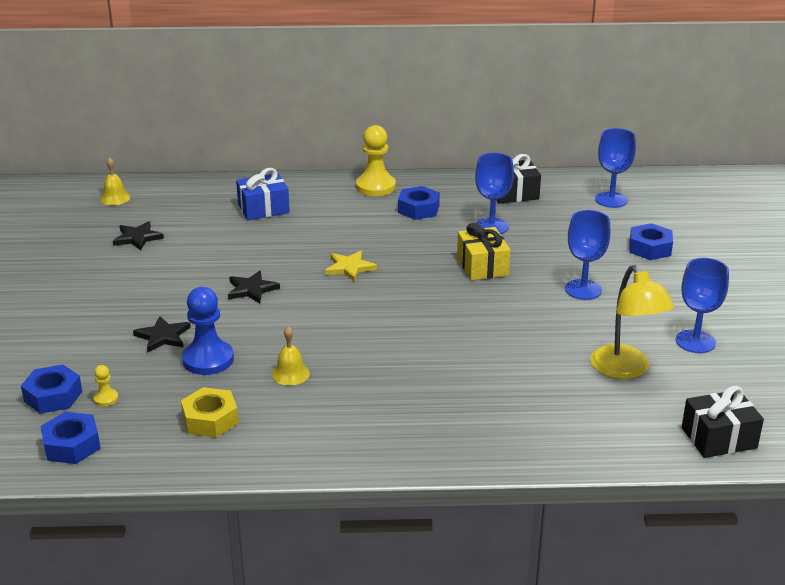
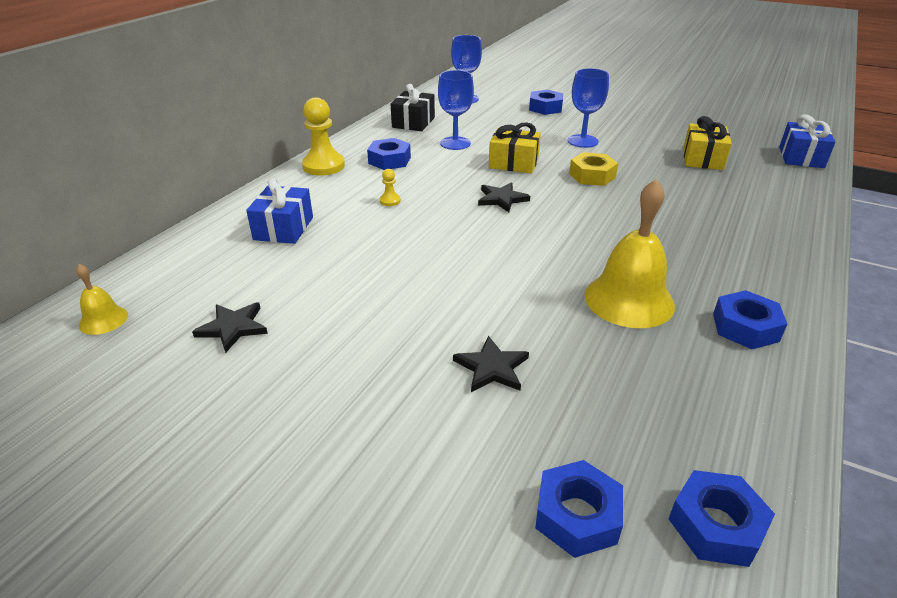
camera: 60 degrees left, 5 degrees up
(106, 398) = (610, 458): yellow pawn -> yellow pawn (390, 201)
(208, 359) = (568, 346): blue pawn -> none
(210, 419) = (696, 378): yellow nut -> yellow nut (592, 175)
(251, 289) = (443, 279): black star -> black star (502, 199)
(290, 374) = (629, 300): yellow bell -> yellow bell, size x2.04
(295, 434) = (745, 327): none -> blue nut
(349, 268) = (456, 216): yellow star -> none
(625, 370) = (702, 159): yellow lamp -> yellow gift
(695, 341) = (678, 130): blue goblet -> none
(719, 438) = (801, 157): black gift -> blue gift

